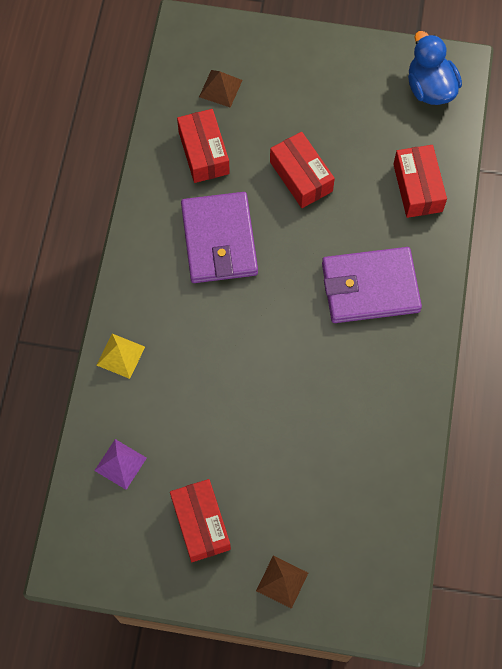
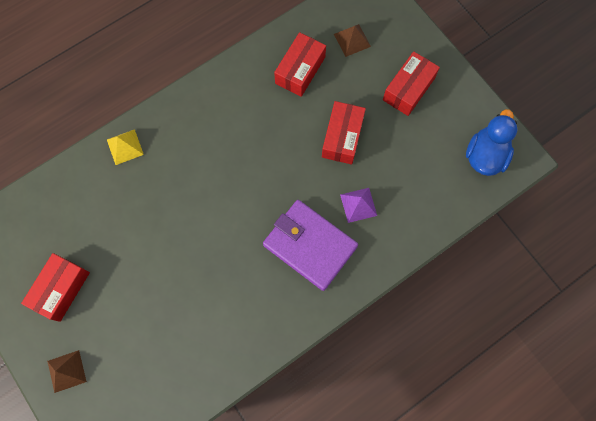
camera: 45 degrees right, 5 degrees up
(120, 464) = (57, 209): purple pyramid -> purple pyramid (358, 205)
(219, 240) = (252, 131): purple wallet -> none
(417, 188) = (408, 211): red box -> red box (408, 89)

